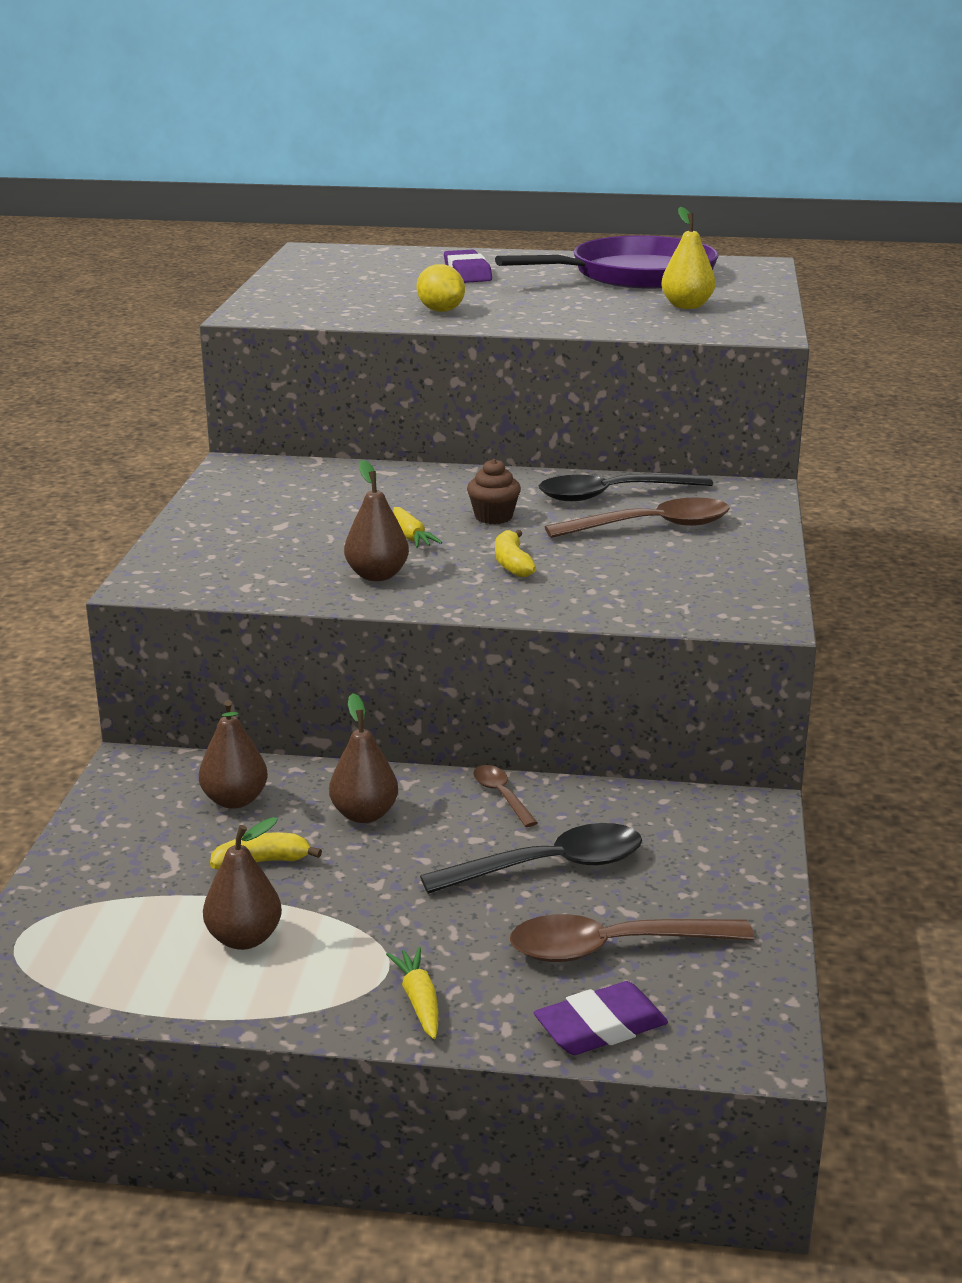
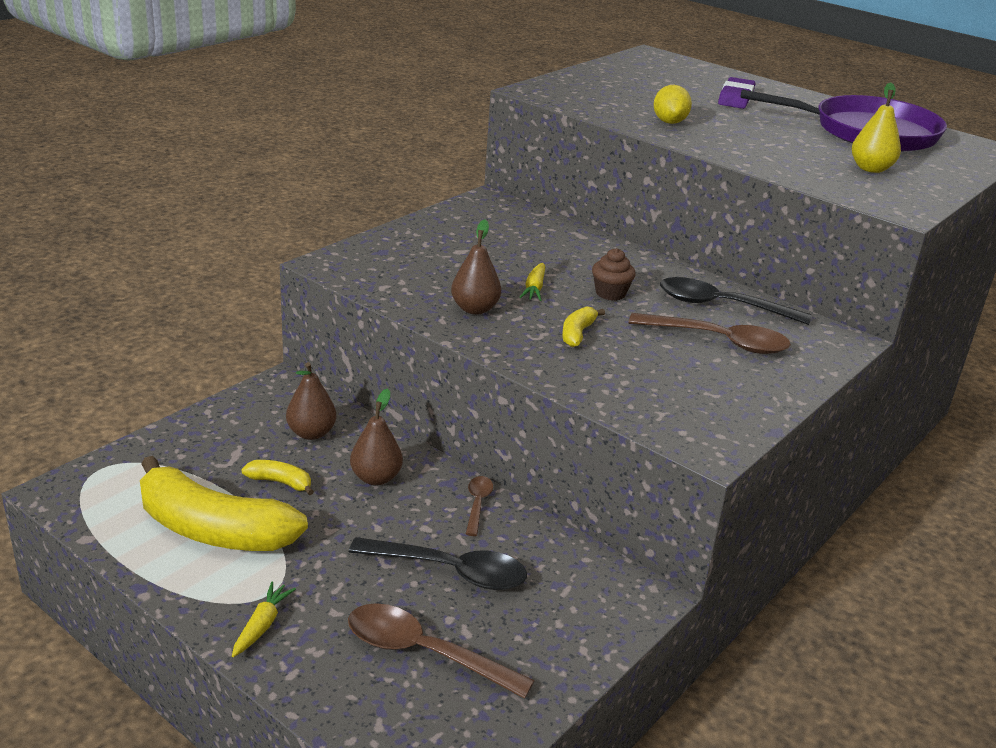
camera: 30 degrees right, 5 degrees up
(244, 938) = (213, 529): brown pear -> yellow banana
(600, 1027) = (350, 706): purple eraser -> none

